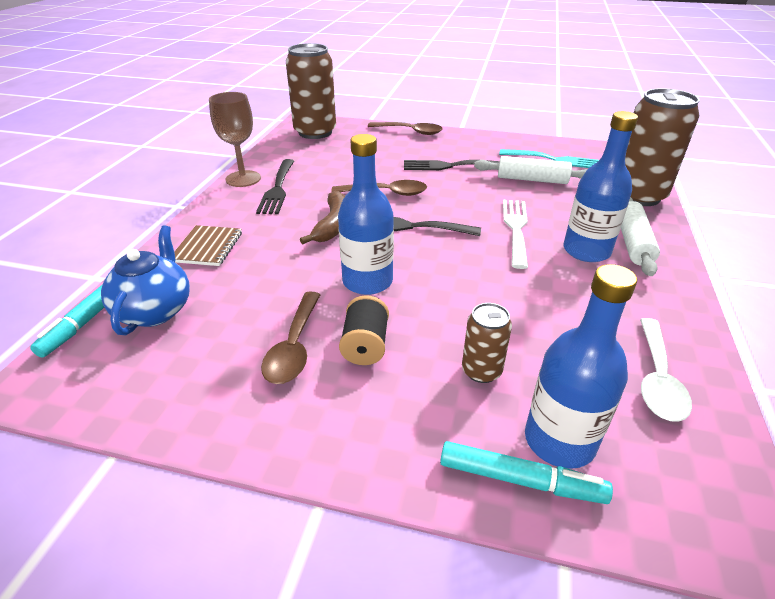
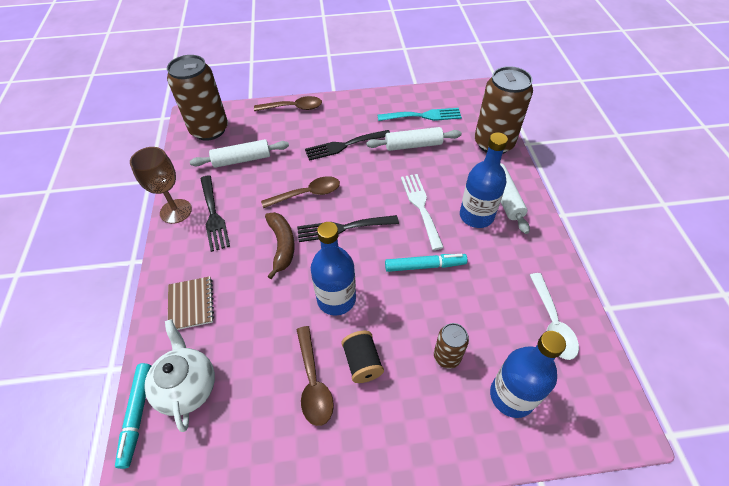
camera: 20 degrees left, 15 degrees up
(155, 310) = (187, 386): blue teapot -> white teapot
(333, 157) = (242, 160): none -> white rolling pin
(519, 479) = (499, 435): turquoise marker -> turquoise marker (424, 266)

